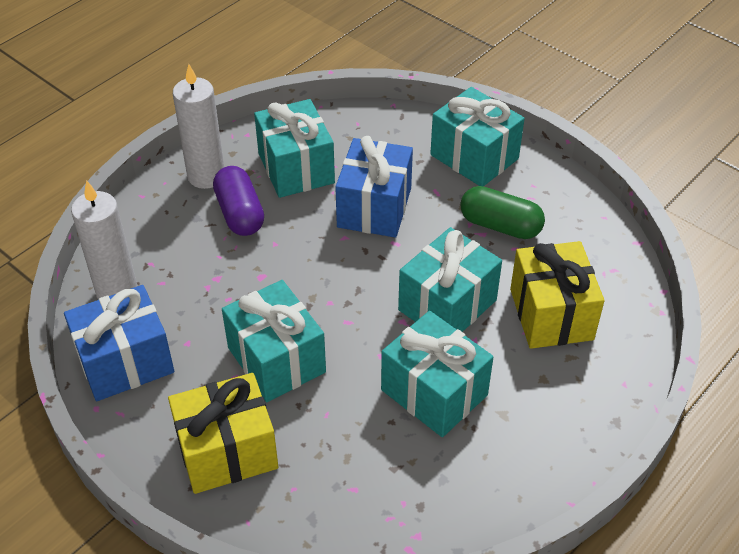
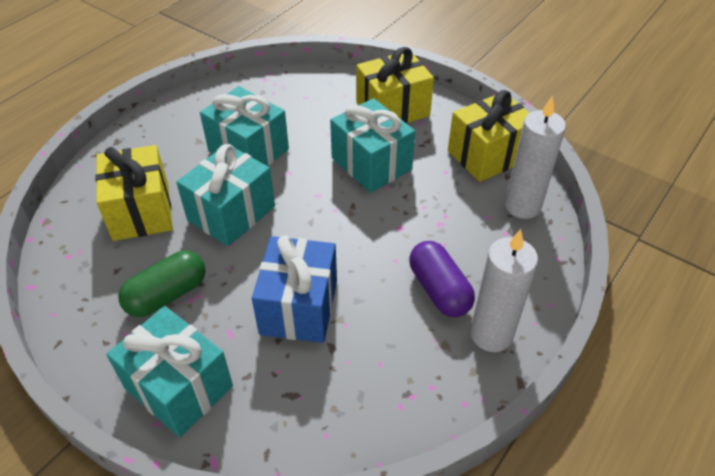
camera: 175 degrees right, 0 degrees up
(125, 362) = (488, 155): blue gift -> yellow gift
(296, 168) = (392, 353): turquoise gift -> none
(500, 225) = (167, 295): green capsule -> green capsule turned 60 degrees counterclockwise

